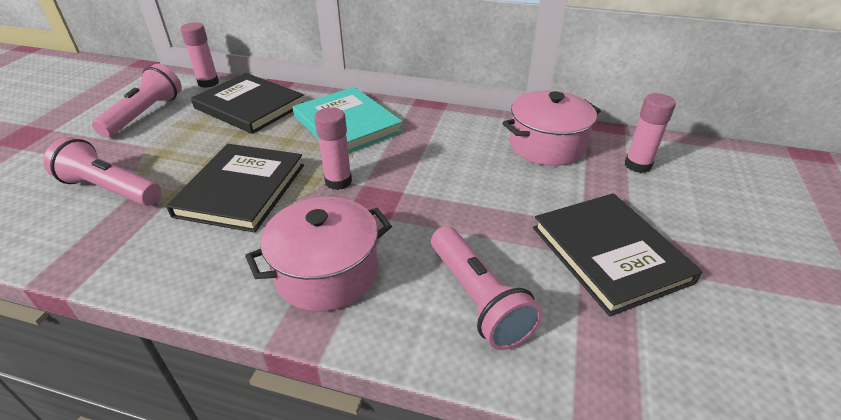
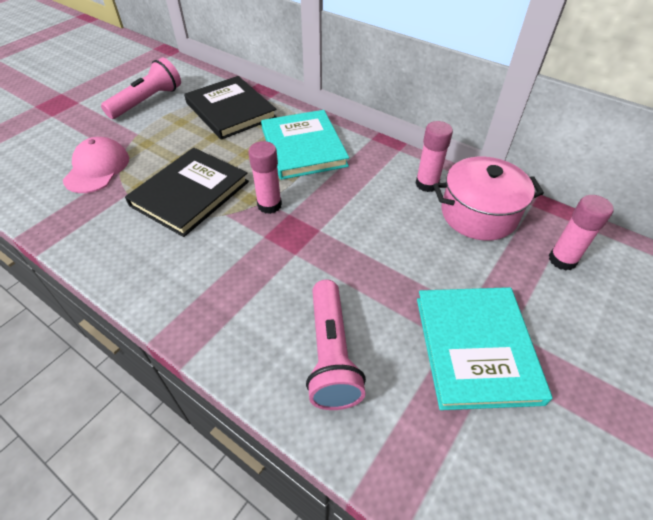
camera: 20 degrees right, 10 degrees up
(110, 189) = (97, 168): pink flashlight -> pink cap
(208, 83) = (208, 79): pink glue stick -> pink glue stick (427, 184)
(326, 273) = (221, 291): pink pot -> none
(609, 254) = (476, 348): black book -> turquoise book

